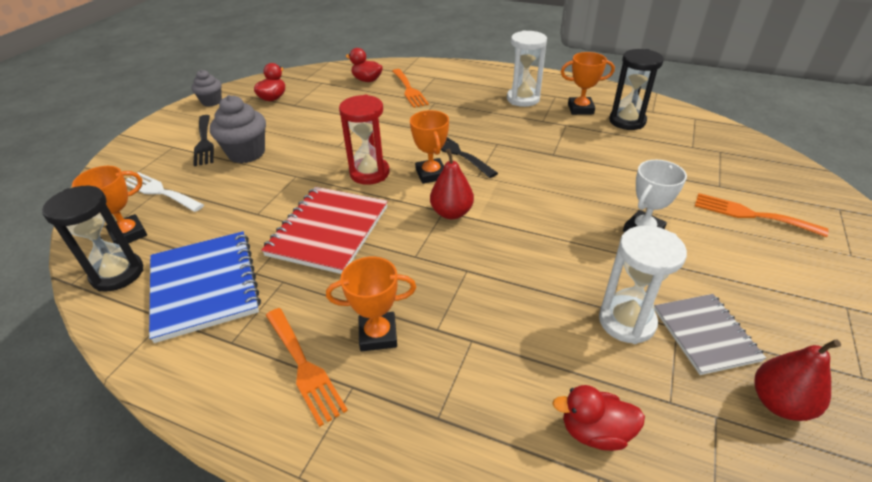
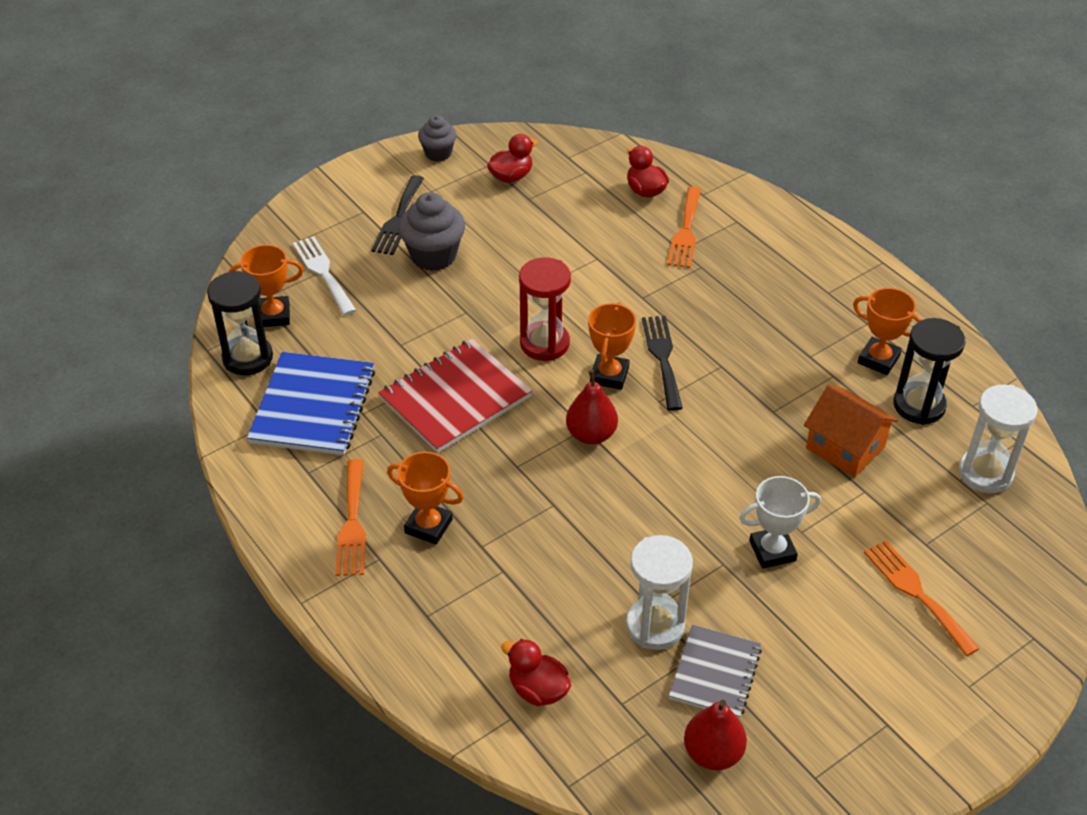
camera: 30 degrees right, 5 degrees up
(523, 99) = (819, 310): white hourglass -> white hourglass (985, 473)
(614, 156) = (845, 447): none -> orange house

